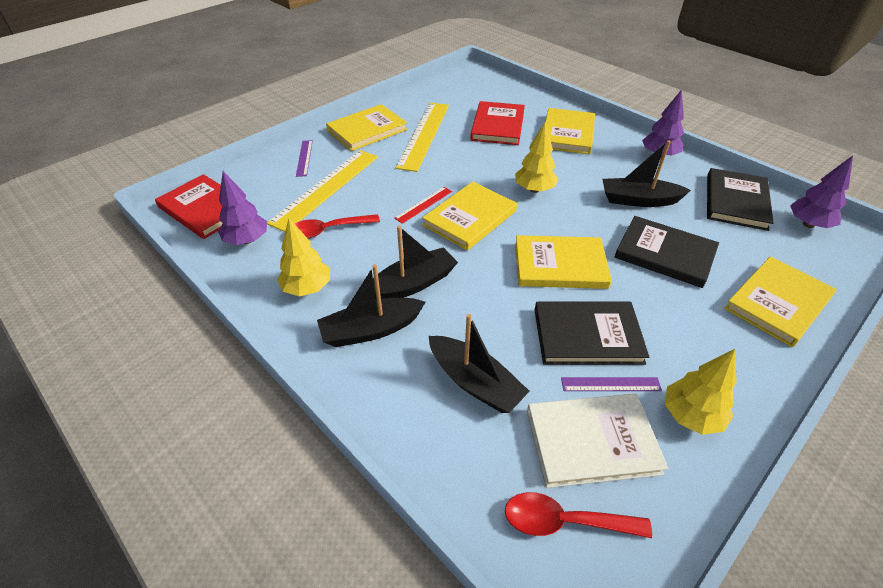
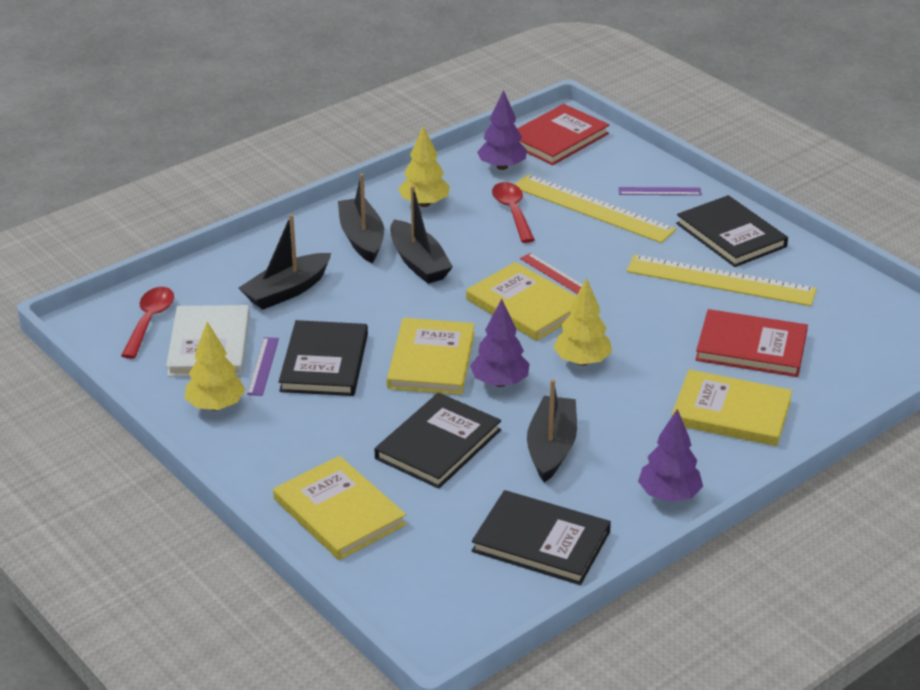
camera: 95 degrees right, 10 degrees down
(367, 130) = (731, 235): yellow book -> black book
(808, 224) = (481, 598): purple tree -> purple tree (499, 382)

